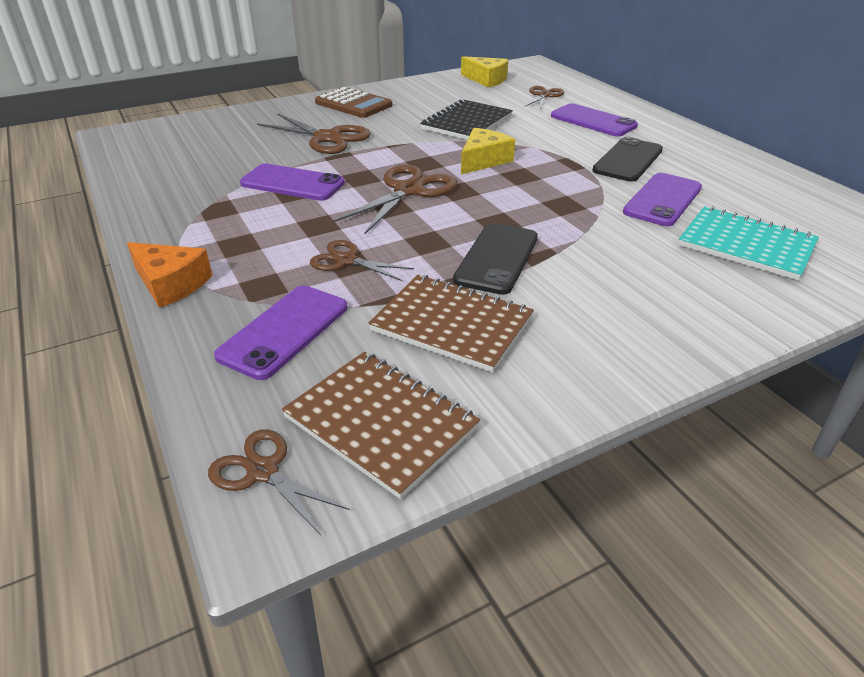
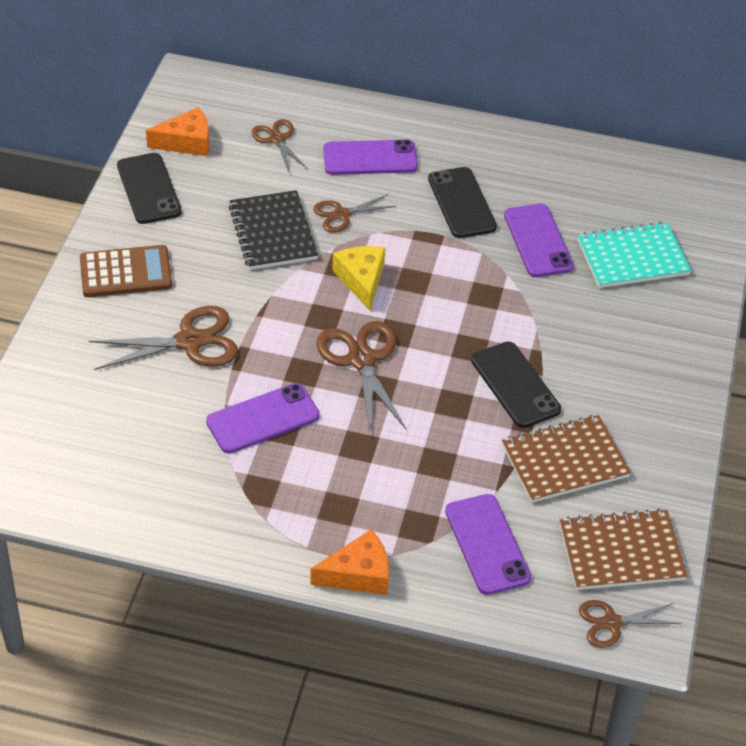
camera: 50 degrees left, 10 degrees up
(346, 260) = (431, 462): brown scissors -> brown scissors (341, 214)
(430, 86) = (149, 189): none -> black phone
(486, 80) = (186, 142): yellow cheese -> orange cheese

